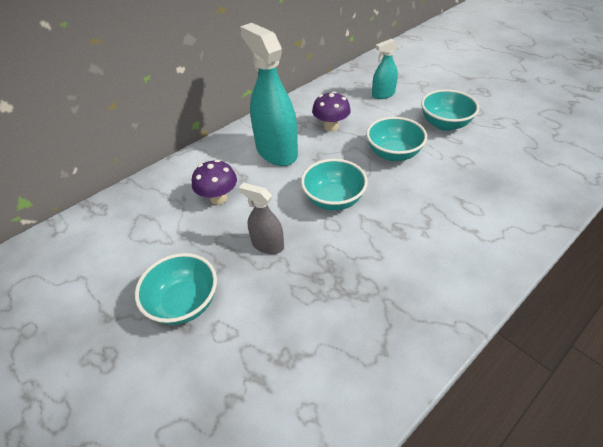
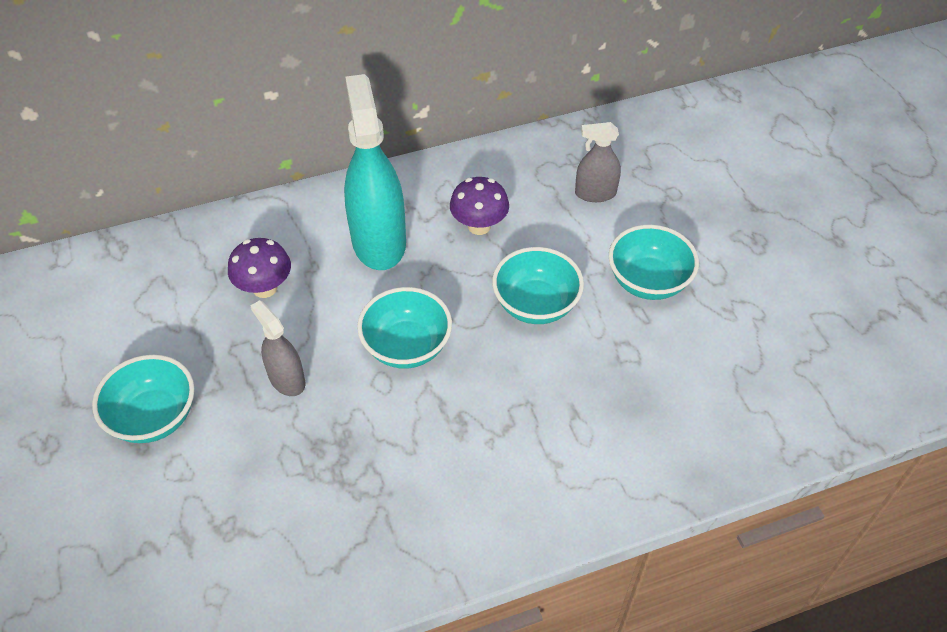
camera: 20 degrees right, 5 degrees up
(383, 94) = (595, 193): turquoise spray bottle -> grey spray bottle

